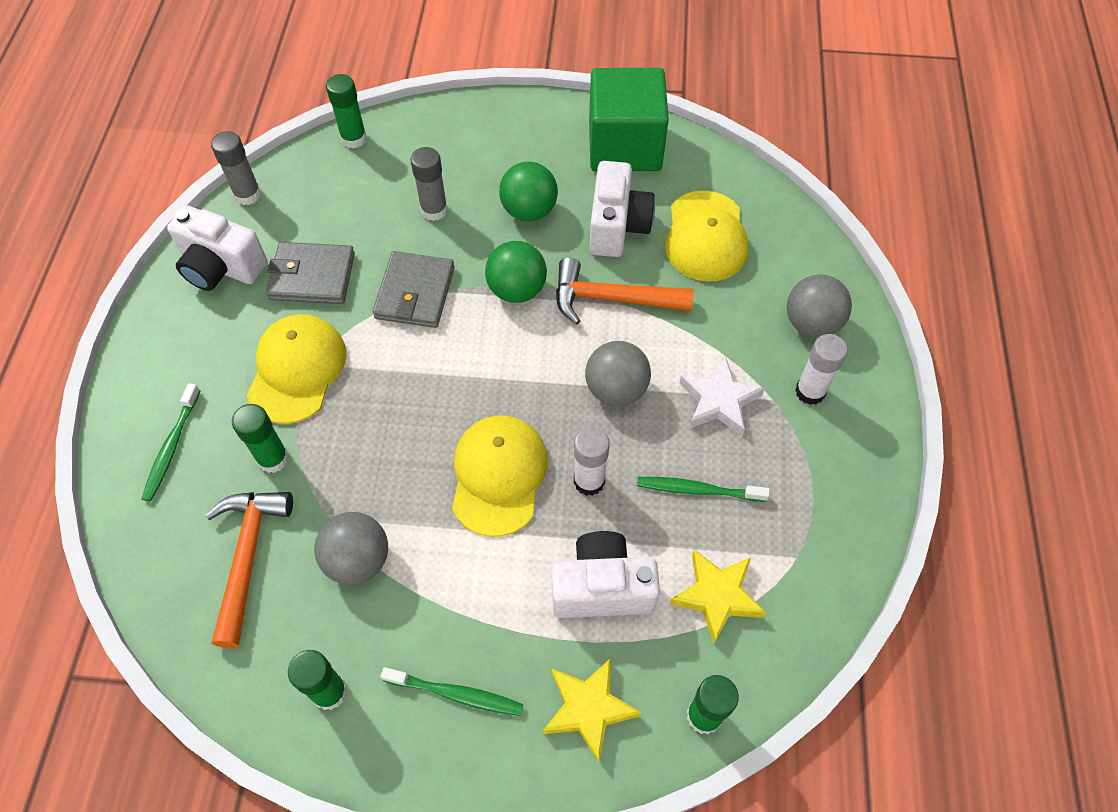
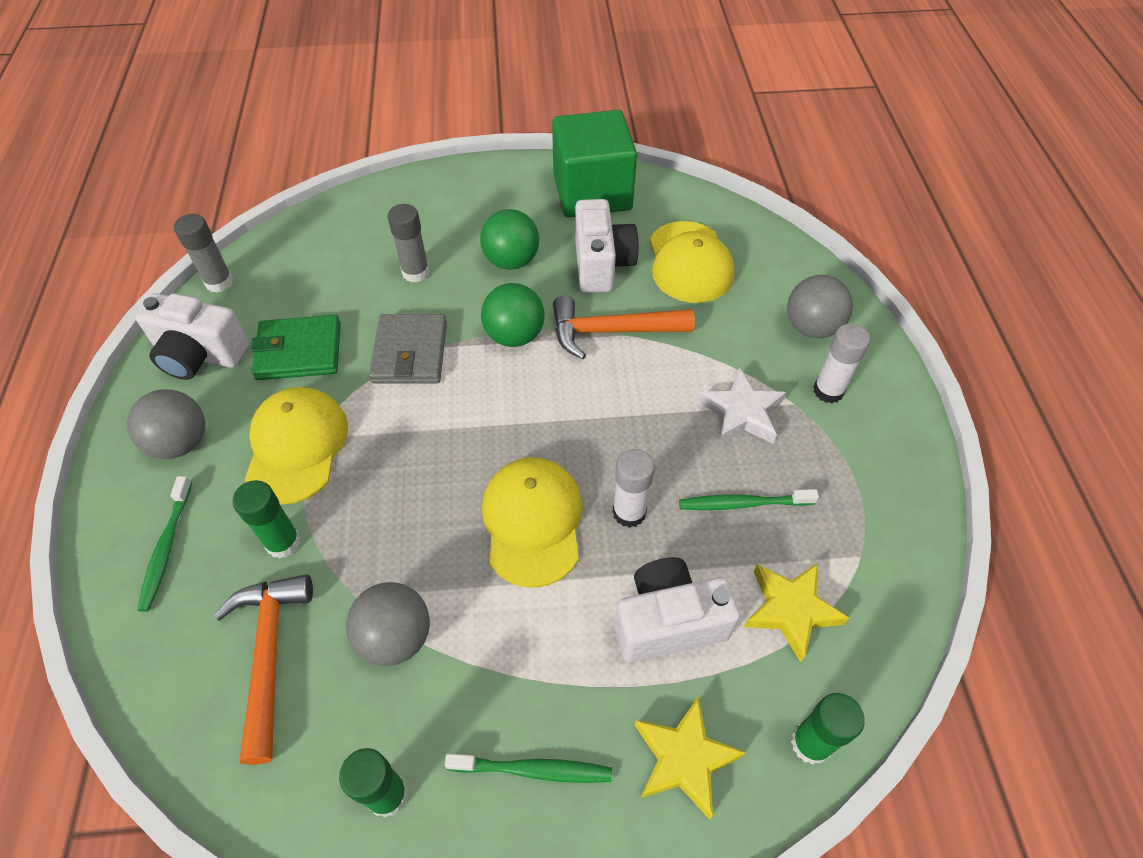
camera: 10 degrees left, 5 degrees down
(312, 276) = (299, 351): grey wallet -> green wallet
(354, 139) = (322, 217): green glue stick -> none
(616, 389) = (636, 417): grey ball -> grey ball (181, 443)

